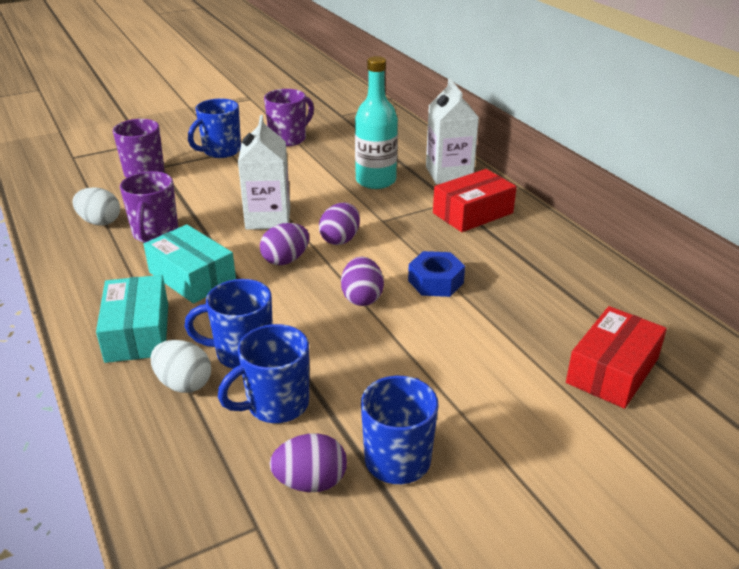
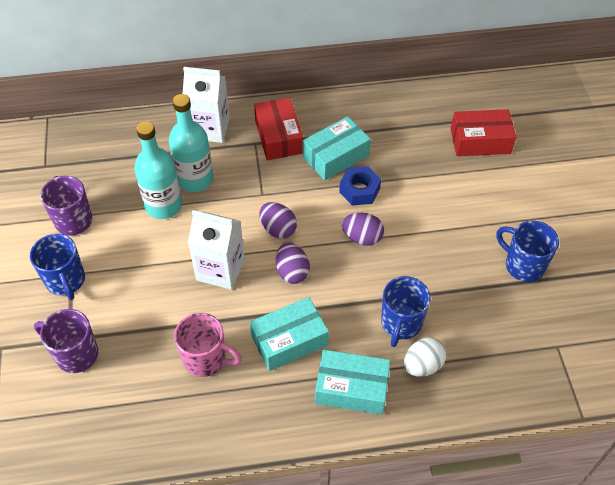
camera: 70 degrees left, 20 degrees up
(100, 222) = (161, 403): white egg -> none
(155, 234) = (206, 359): purple mug -> pink mug
(276, 405) = (460, 315): blue mug -> none
(310, 482) = (530, 312): purple egg -> none
(331, 173) = (163, 205): none -> turquoise bottle
(476, 254) = (335, 156): none -> turquoise box
(612, 371) = (480, 141): red box -> red box turned 60 degrees counterclockwise

